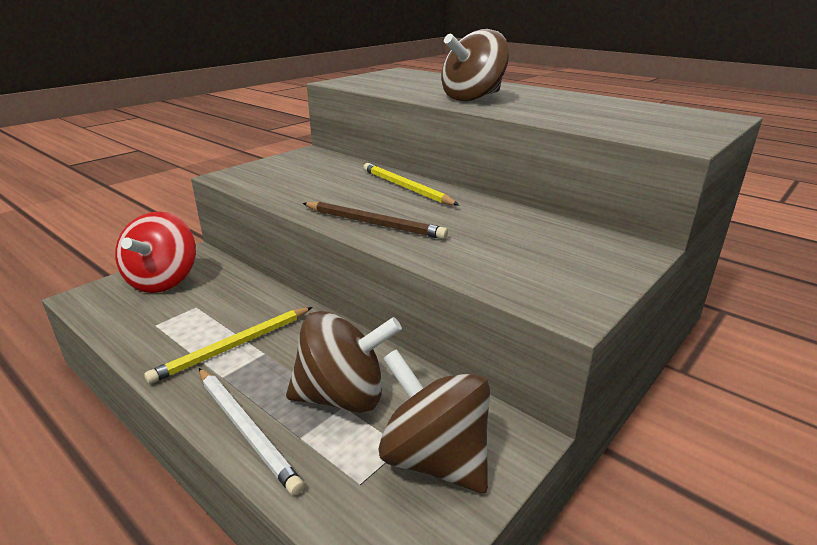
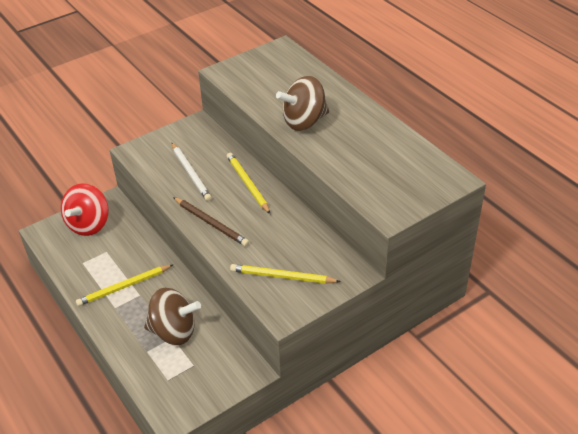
camera: 15 degrees right, 15 degrees up
(246, 429) = (122, 342): white pencil -> white pencil (191, 173)
(435, 459) = (206, 374): brown spinning top -> none
(528, 264) = (282, 277): none -> yellow pencil

